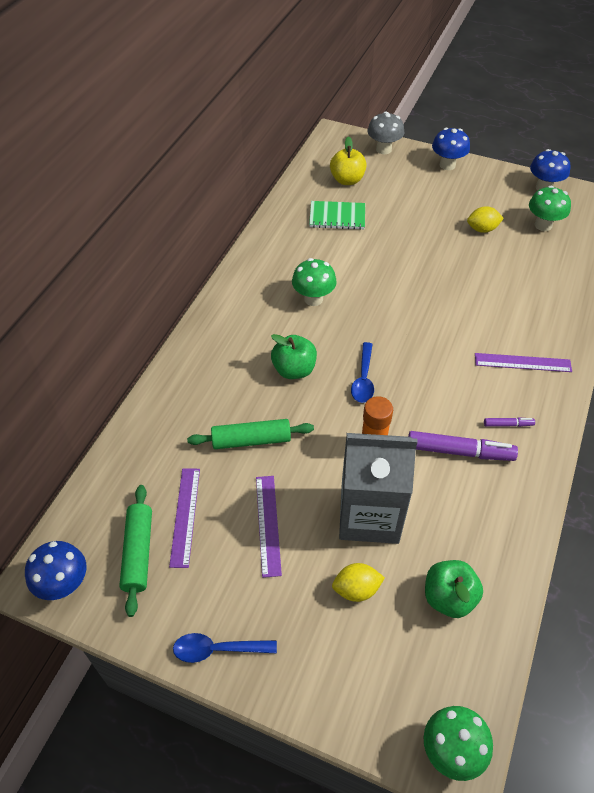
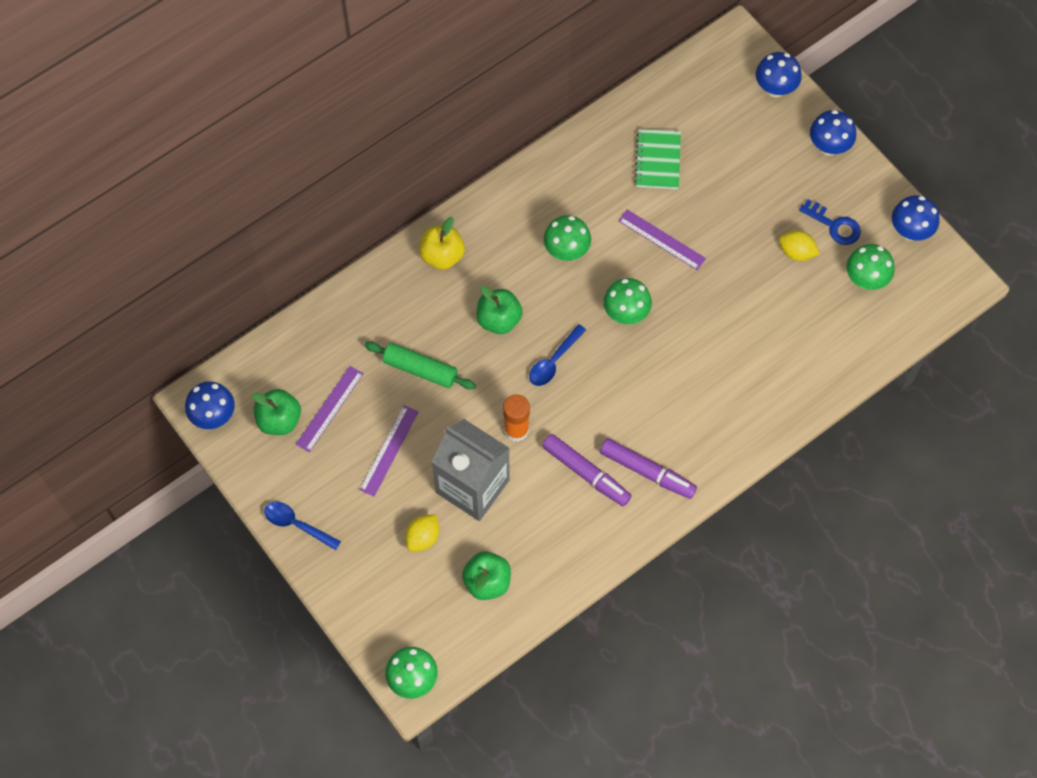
camera: 30 degrees right, 15 degrees up
(138, 552) = (279, 420): green rolling pin -> green apple
(337, 217) = (658, 160): green notebook -> green notebook turned 60 degrees clockwise
(347, 180) = (703, 114): yellow apple -> yellow apple (442, 255)
(356, 589) = (423, 537): yellow lemon -> yellow lemon turned 75 degrees counterclockwise
(383, 149) = (775, 88): grey mushroom -> blue mushroom
(393, 319) = (626, 313): none -> green mushroom
(492, 204) = (834, 225): none -> blue key
(508, 424) = (647, 472): purple marker -> purple marker, size x2.09
(522, 362) = (710, 421): purple ruler -> purple ruler (661, 239)

